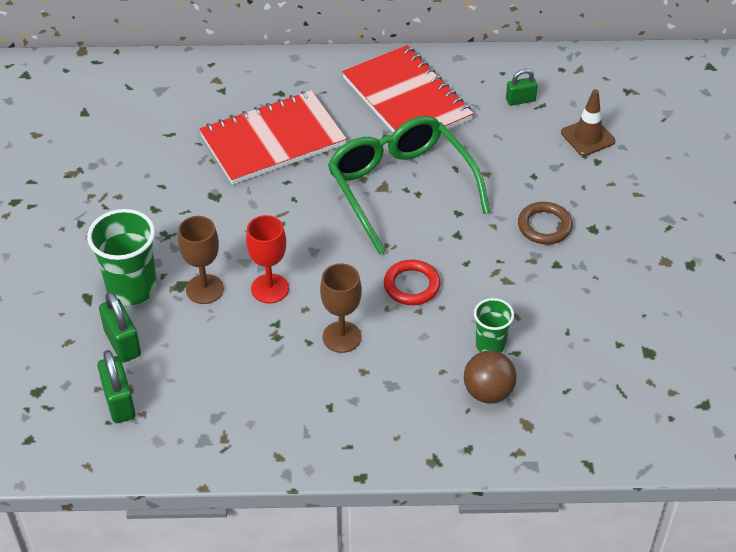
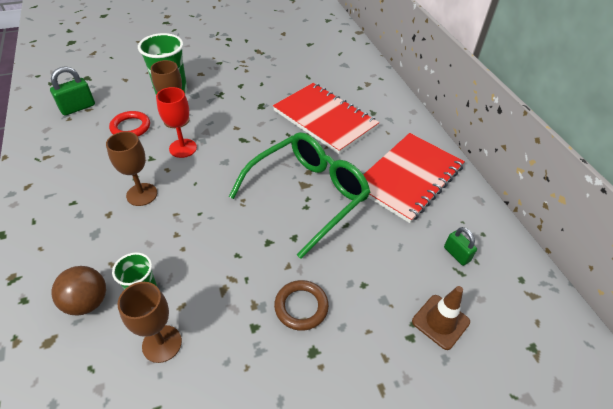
camera: 70 degrees right, 0 degrees up
(122, 343) = (125, 98): green padlock -> none
(411, 285) = (202, 224): red ring -> red ring (130, 127)
(554, 334) = (162, 343): none -> brown goblet

